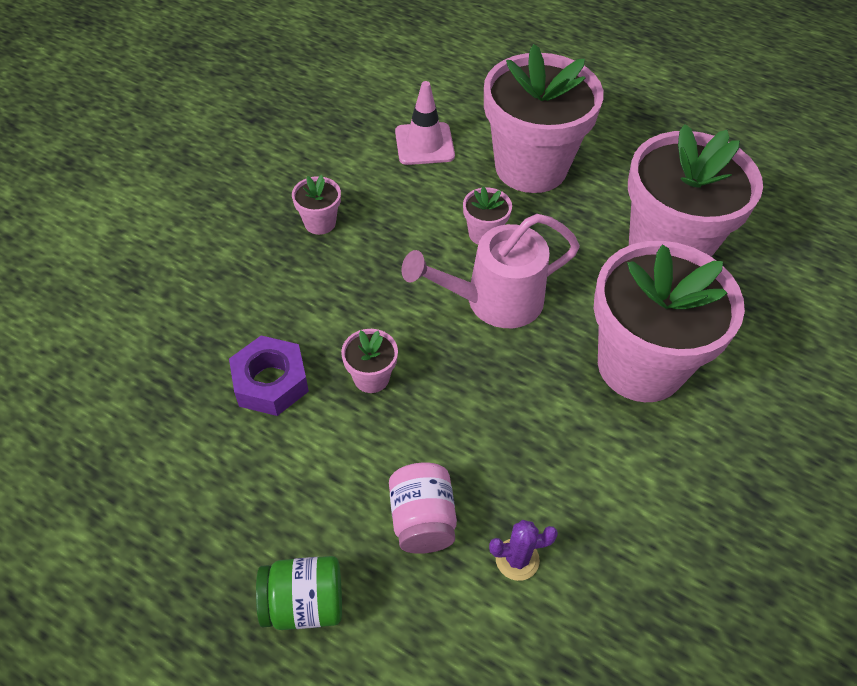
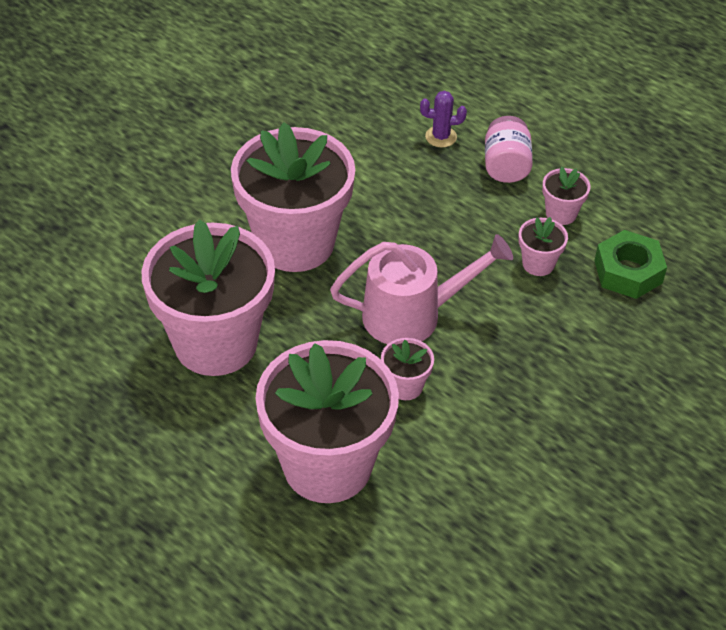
camera: 170 degrees left, 5 degrees down
(270, 382) = (628, 272): purple nut -> green nut
(304, 603) = (593, 134): green jar -> none
(320, 223) = (586, 423): pink flower pot -> pink flower pot (561, 213)
(424, 144) = (453, 519): pink traffic cone -> none

